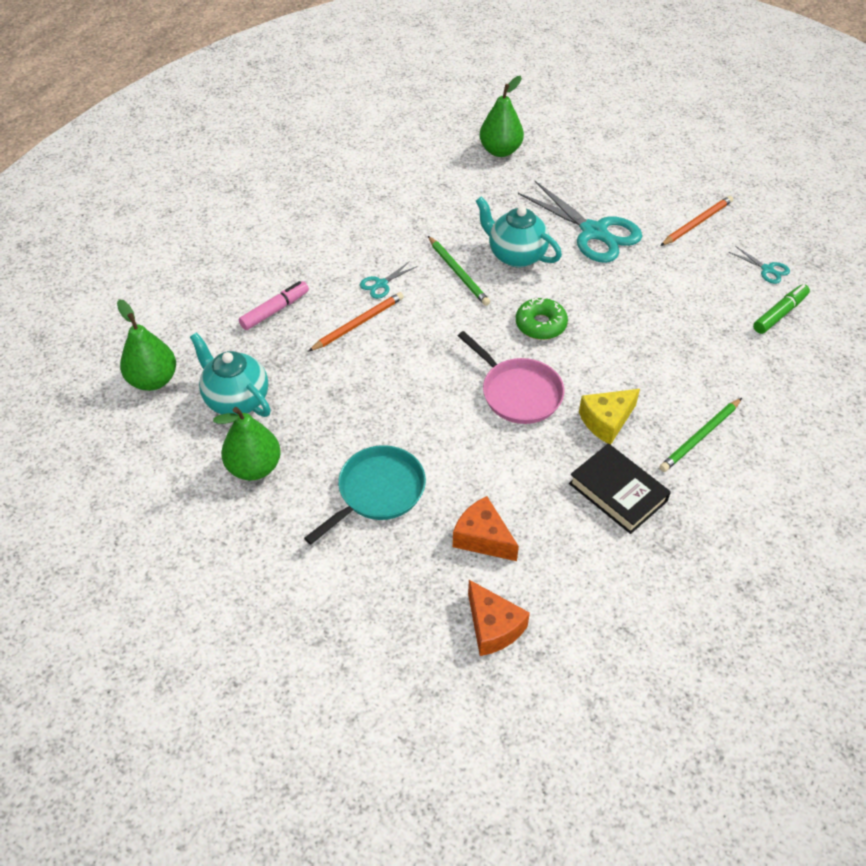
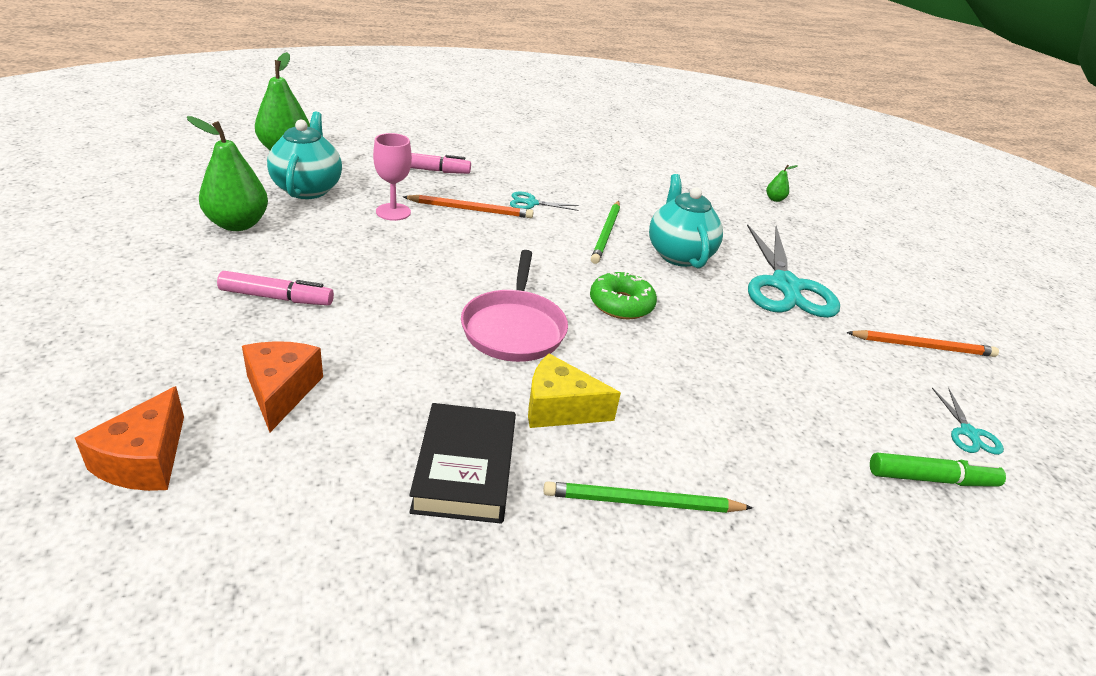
camera: 40 degrees right, 15 degrees down
(320, 369) = (393, 212): none -> pink goblet
(377, 492) = (277, 298): turquoise pan -> pink marker
(500, 151) = (774, 199): green pear -> green pear, size x0.45

